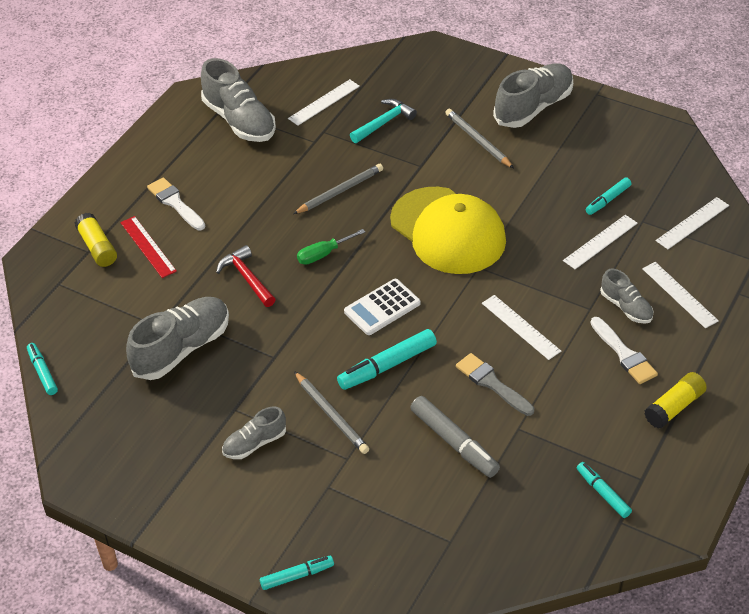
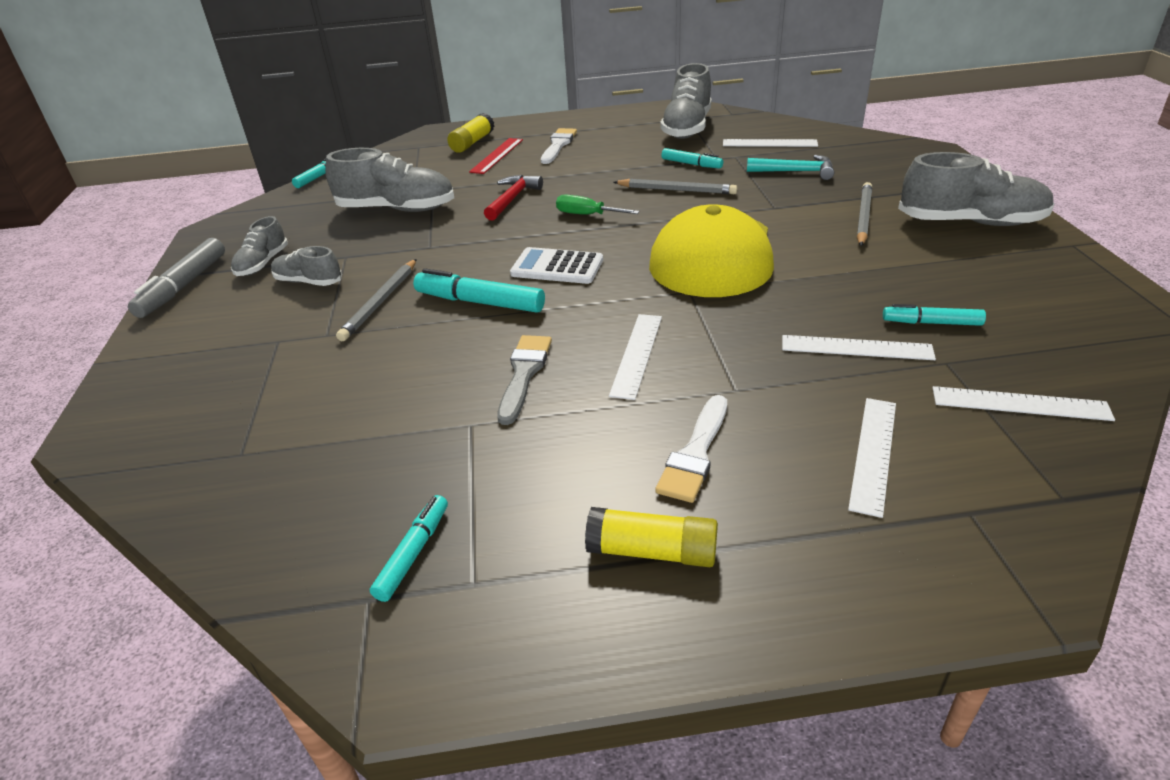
camera: 55 degrees right, 10 degrees down
(297, 576) = (137, 375): turquoise marker -> turquoise marker (691, 164)
(454, 442) = (405, 388): grey marker -> grey marker (183, 286)
(626, 307) = (780, 417): grey shoe -> grey shoe (262, 264)

